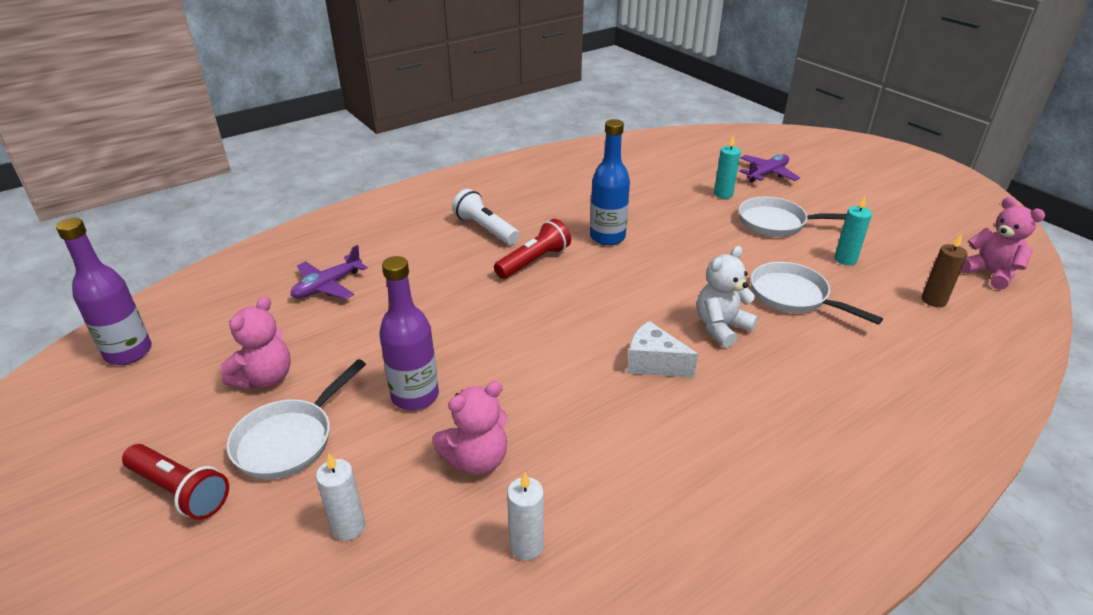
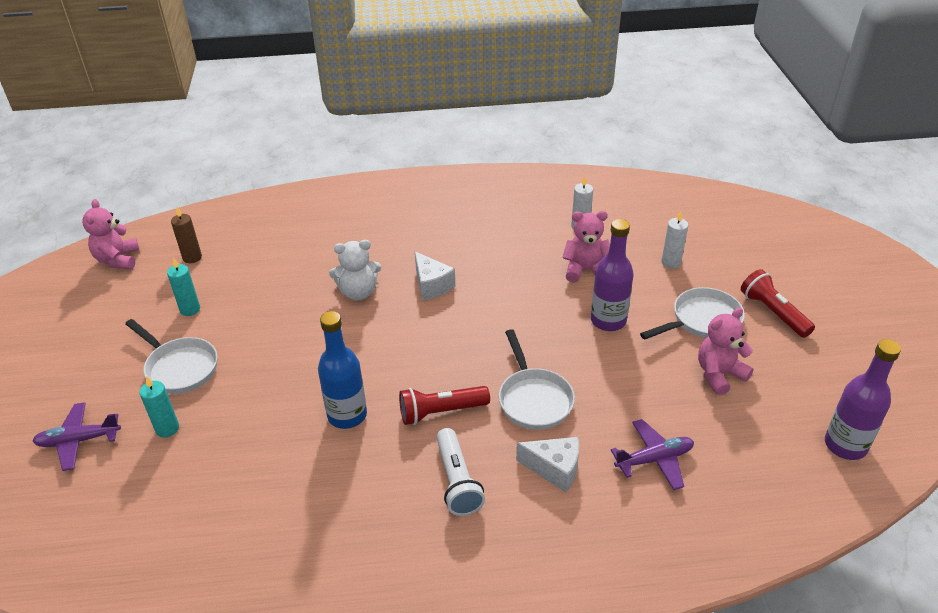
camera: 150 degrees left, 5 degrees up
(413, 256) = (554, 469): none -> white cheese
(793, 296) = (277, 295): white pan -> white pan (534, 399)

